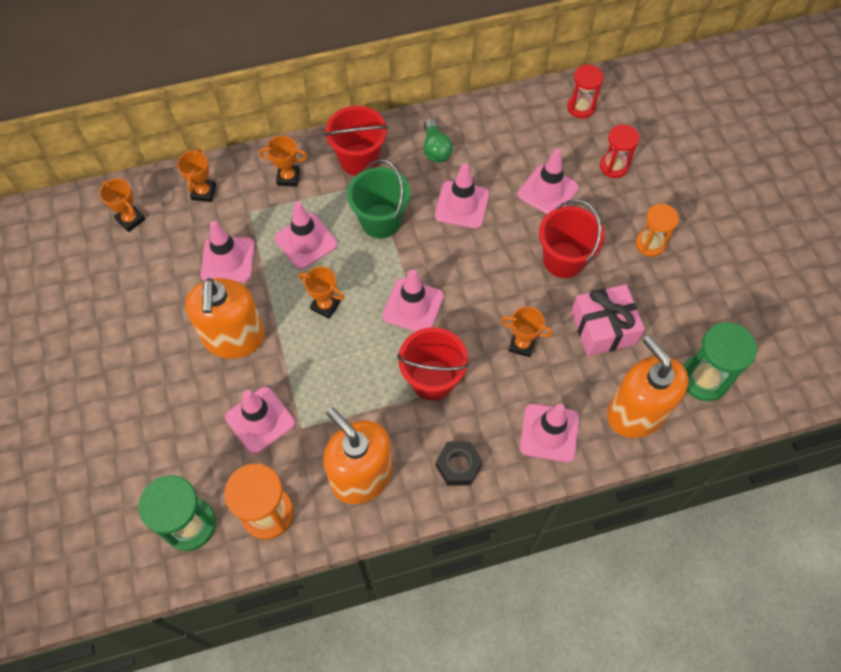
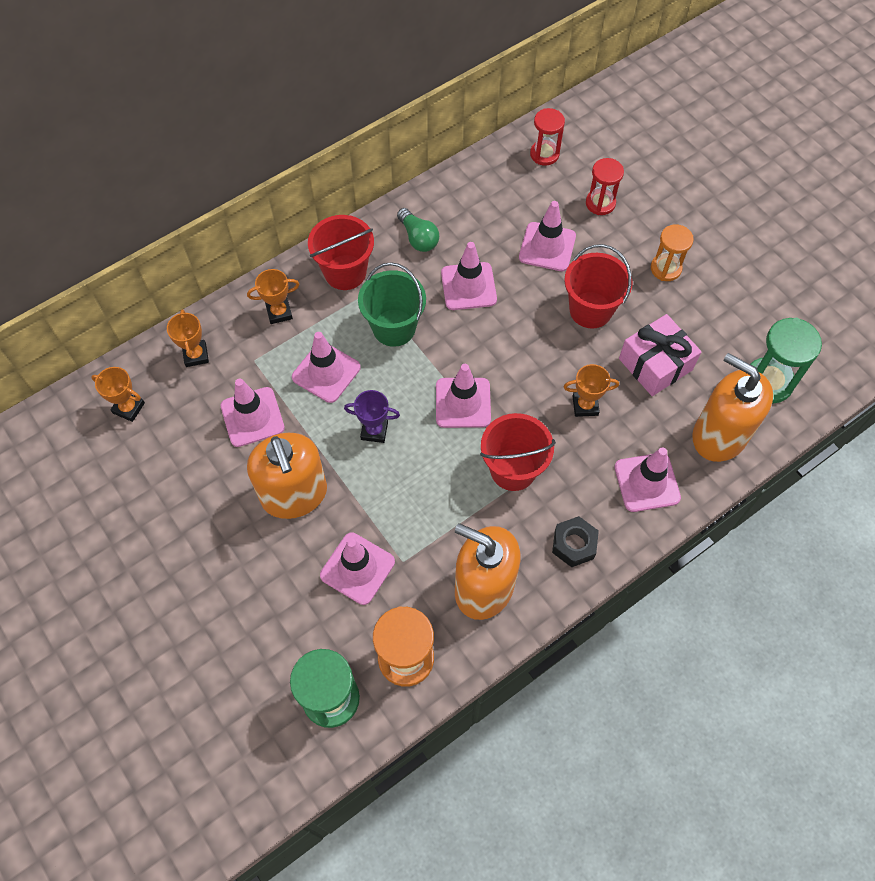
camera: 20 degrees left, 0 degrees up
(325, 305) = (374, 431): orange trophy -> purple trophy

